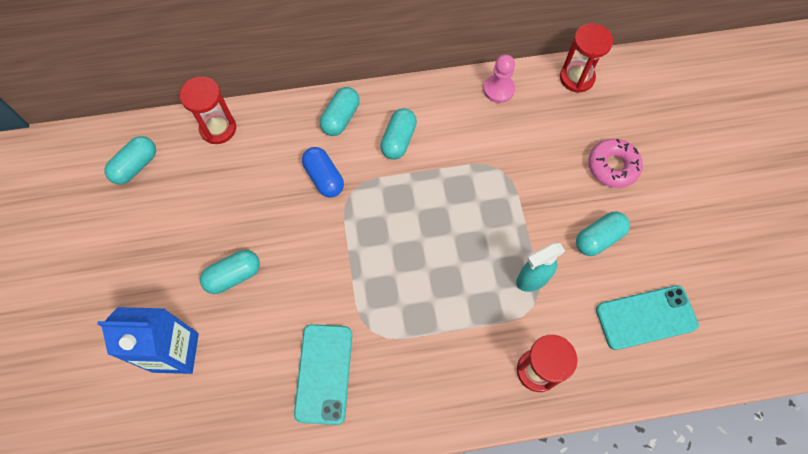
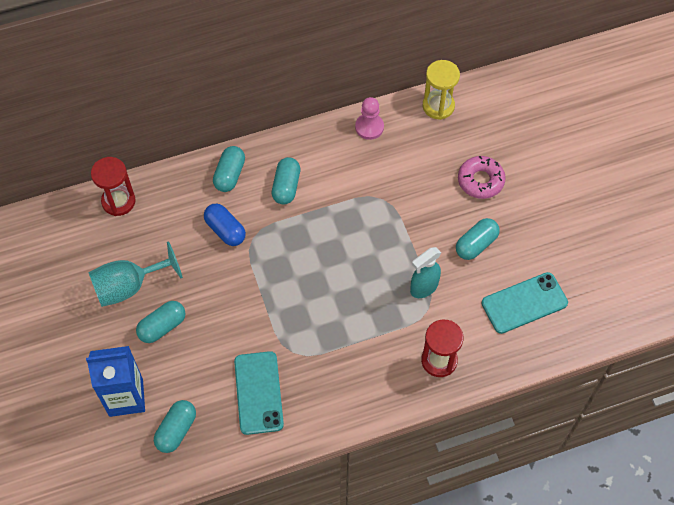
camera: 10 degrees left, 5 degrees down
(136, 166) = (50, 246): turquoise capsule -> turquoise capsule (176, 430)
(208, 224) = (129, 286): none -> turquoise goblet
(576, 78) = (438, 106): red hourglass -> yellow hourglass

